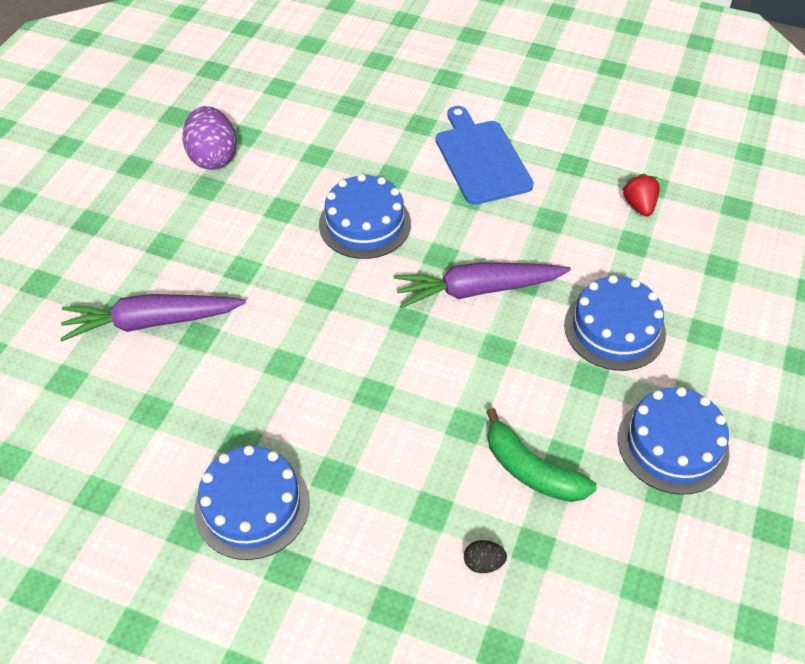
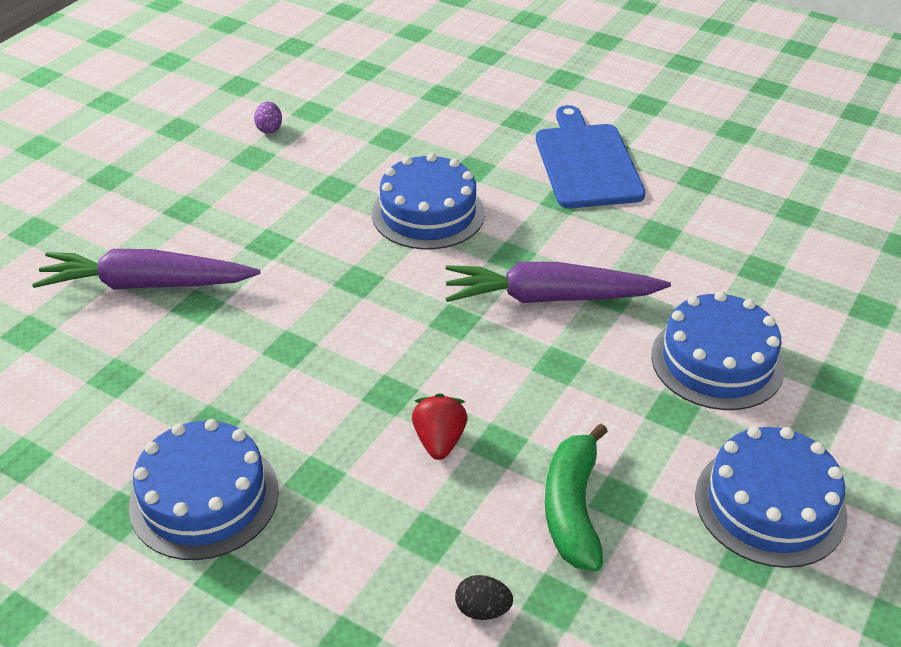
camera: 10 degrees right, 10 degrees down
(213, 157) = (269, 129): purple egg -> purple egg, size x0.45
(531, 470) = (572, 508): green banana -> green banana turned 45 degrees clockwise
(639, 205) = (775, 231): red strawberry -> red strawberry (439, 441)

